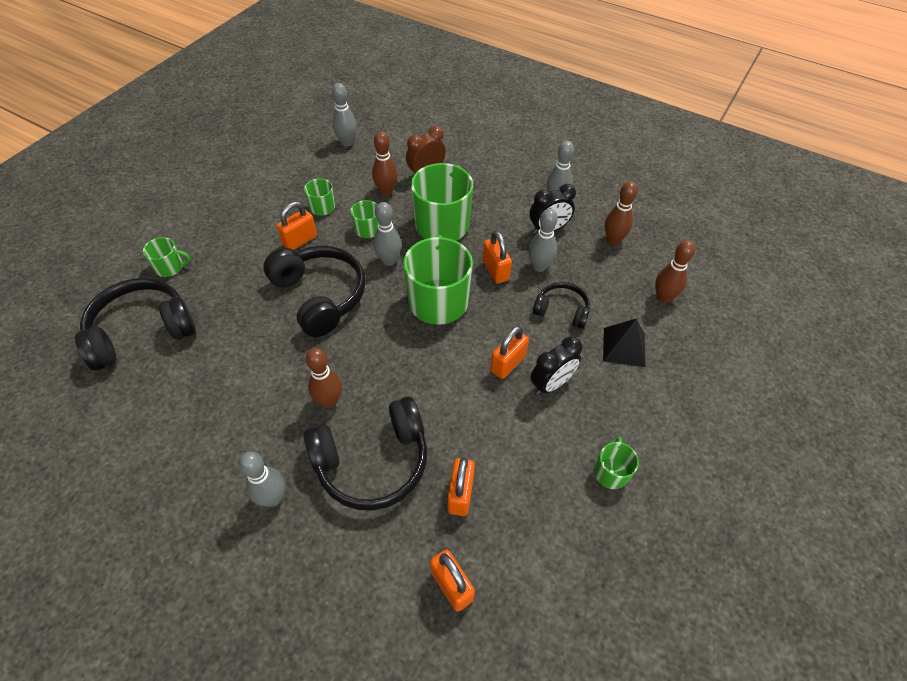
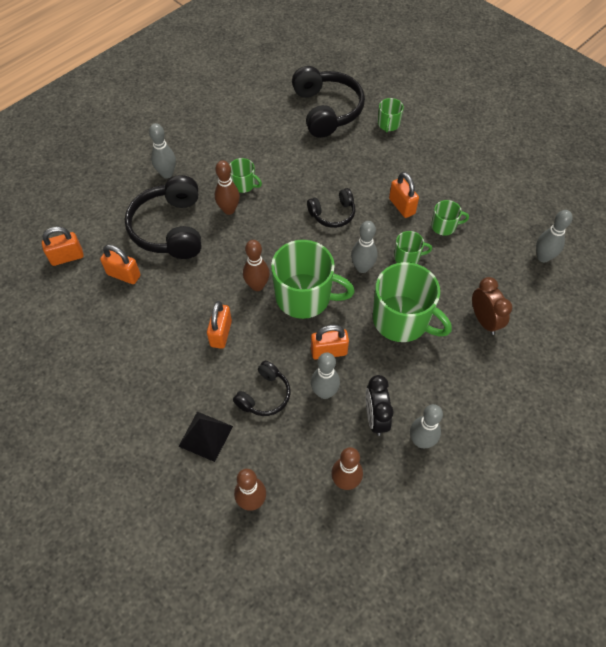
camera: 105 degrees right, 5 degrees up
(320, 296) = (333, 214): black headphones -> black headphones, size x0.55
(386, 191) = (459, 280): brown bowling pin -> brown bowling pin (257, 286)
(507, 363) = (221, 333): orange padlock -> orange padlock turned 45 degrees clockwise
(551, 384) = (189, 361): black clock -> none
(611, 472) = (96, 379): green mug -> green mug (244, 184)

